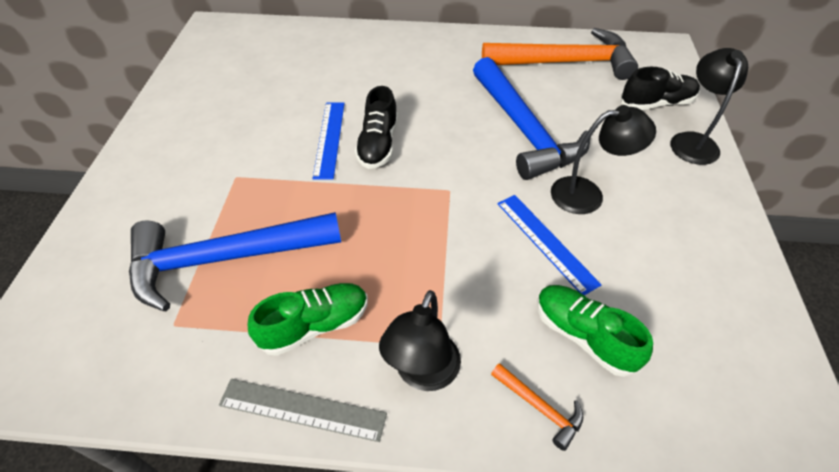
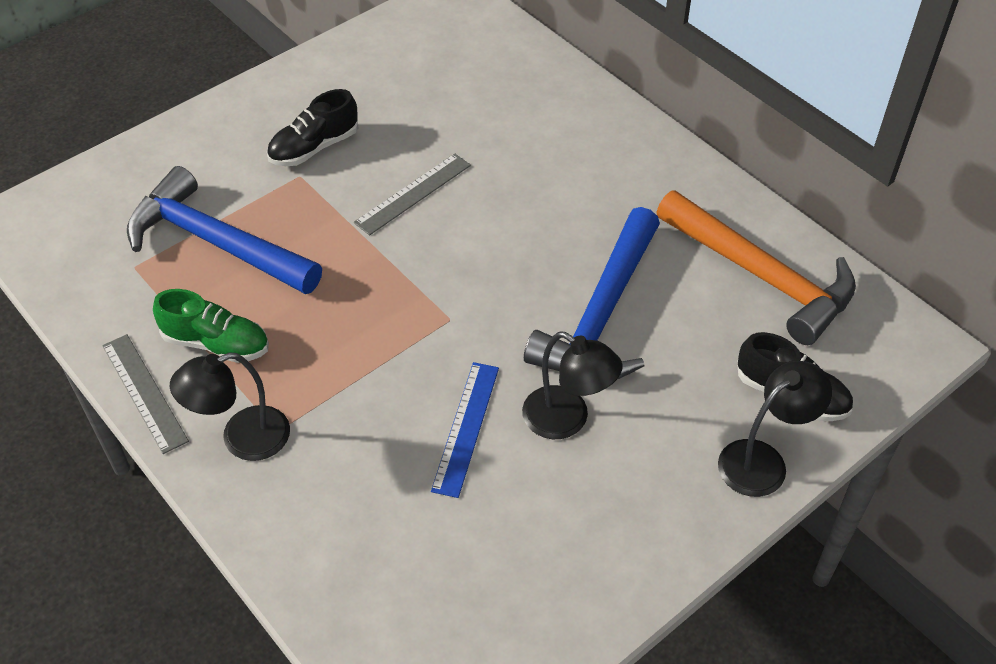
camera: 45 degrees right, 0 degrees up
(329, 139) = (413, 193): blue ruler -> grey ruler
(378, 144) = (447, 230): black shoe -> black shoe (314, 147)
(540, 408) = (286, 531): orange hammer -> none
(583, 335) = (387, 518): green shoe -> none

